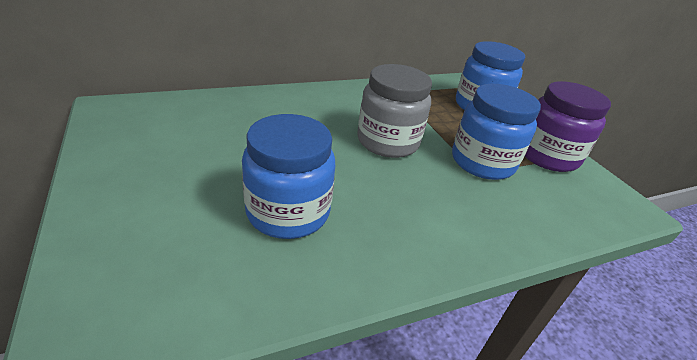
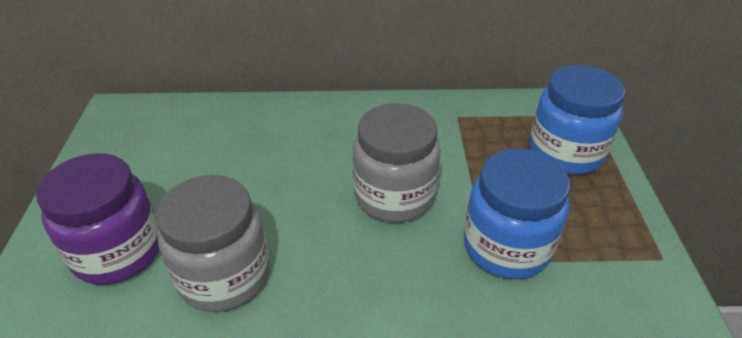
camera: 25 degrees right, 5 degrees up
(288, 212) = (224, 275): blue jar -> grey jar
(547, 156) = (617, 251): purple jar -> purple jar (118, 251)

